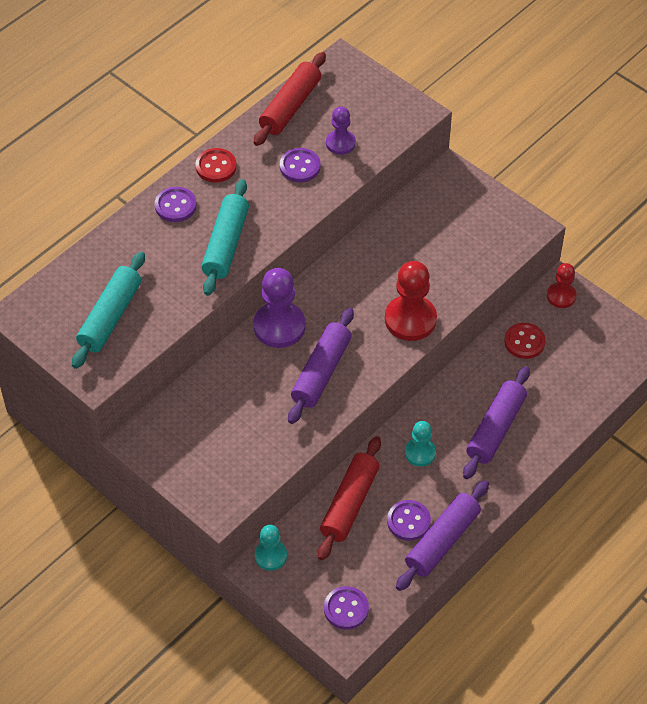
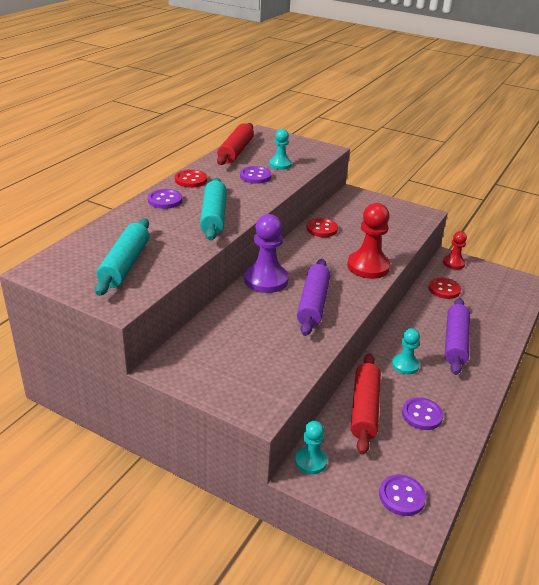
camera: 15 degrees left, 20 degrees down
(340, 143) = (280, 164): purple pawn -> turquoise pawn
(379, 242) = (322, 229): none -> red button
(442, 541) = (459, 426): purple rolling pin -> none

